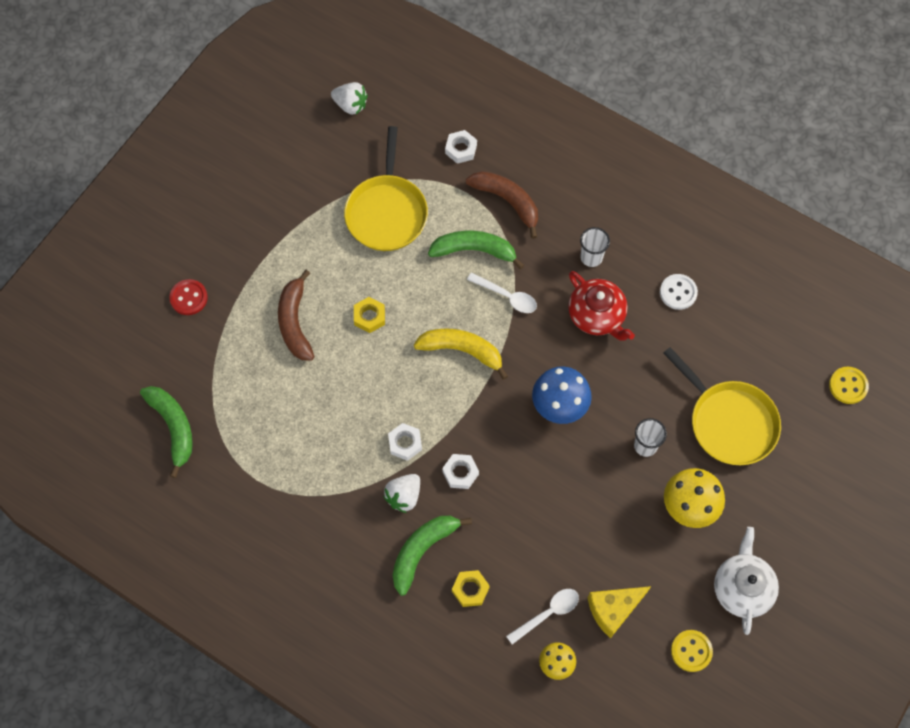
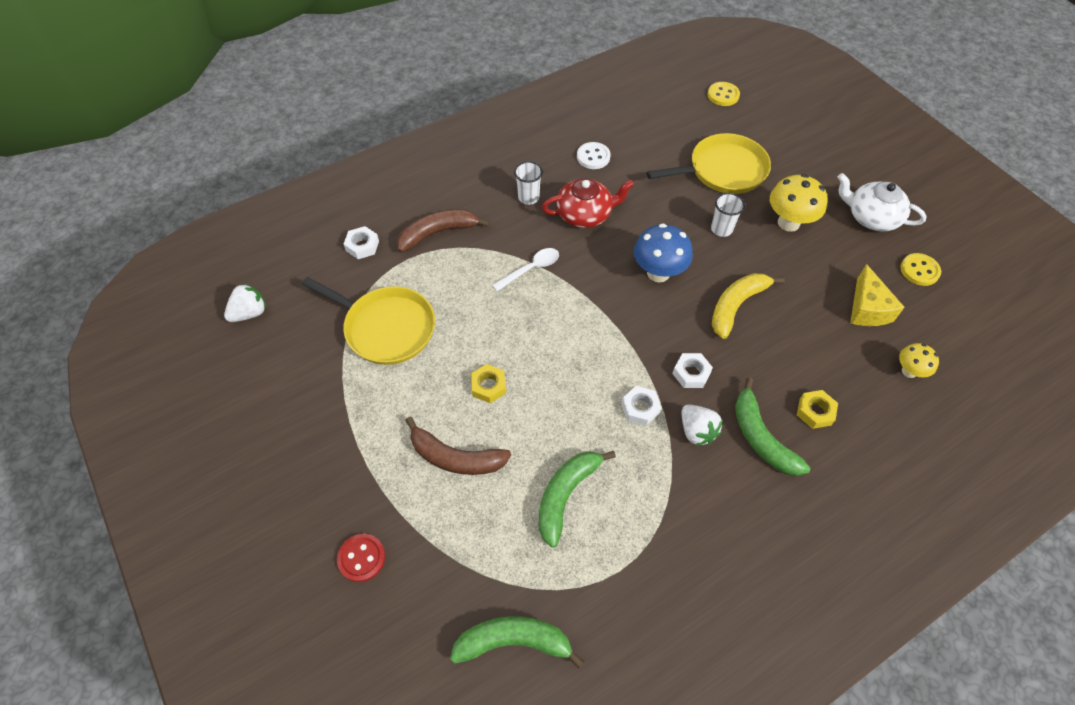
camera: 65 degrees left, 10 degrees down
(462, 350) = (566, 323): yellow banana -> yellow banana (736, 306)
(474, 250) = (471, 275): green banana -> green banana (566, 495)
(548, 613) = (857, 358): white spoon -> none

